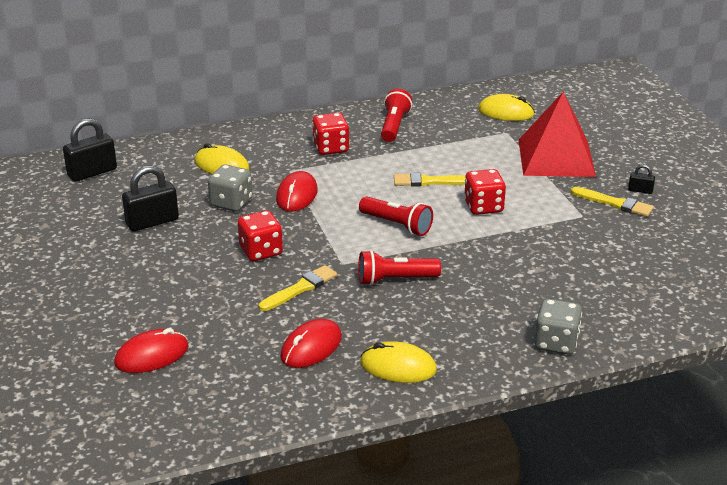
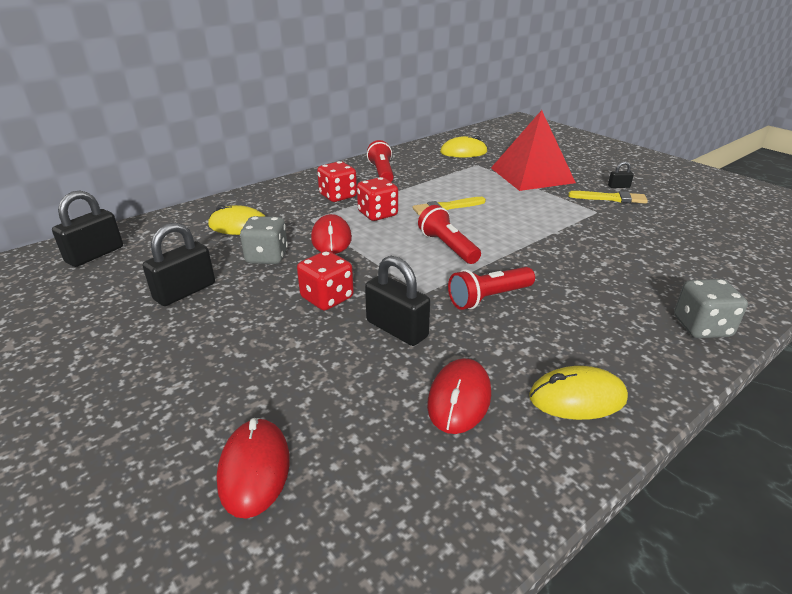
camera: 20 degrees left, 0 degrees up
(152, 355) = (254, 469): red mouse -> red mouse turned 45 degrees counterclockwise
(300, 288) = (396, 329): yellow brush -> black padlock
(397, 225) = (447, 247): red flashlight -> red flashlight turned 135 degrees counterclockwise
(483, 207) = (510, 219): red dice -> red dice (377, 214)

